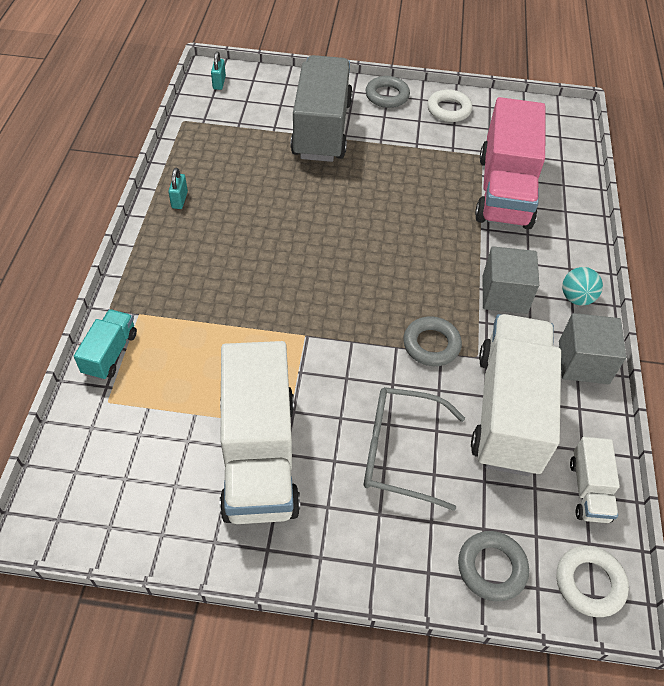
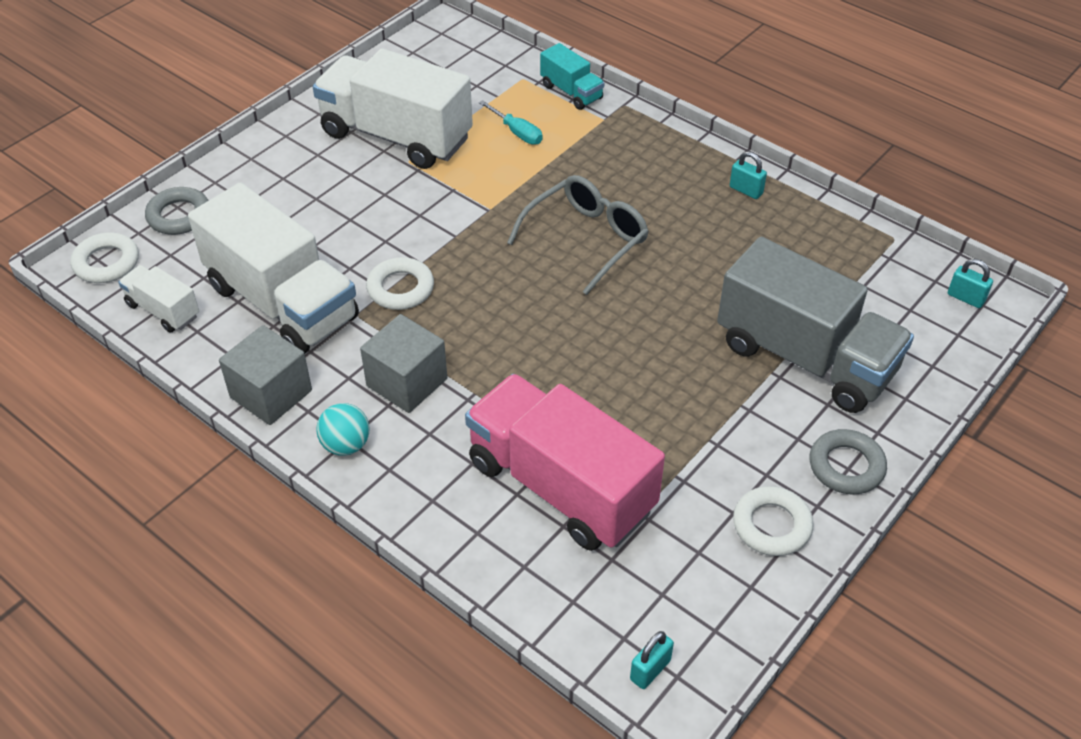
camera: 125 degrees right, 5 degrees down
(195, 364) = (517, 133): none -> turquoise screwdriver
(400, 452) = (318, 213): grey glasses -> grey glasses (586, 239)
(431, 345) = (400, 288): grey ring -> white ring
(565, 123) = (650, 670): none -> turquoise padlock

